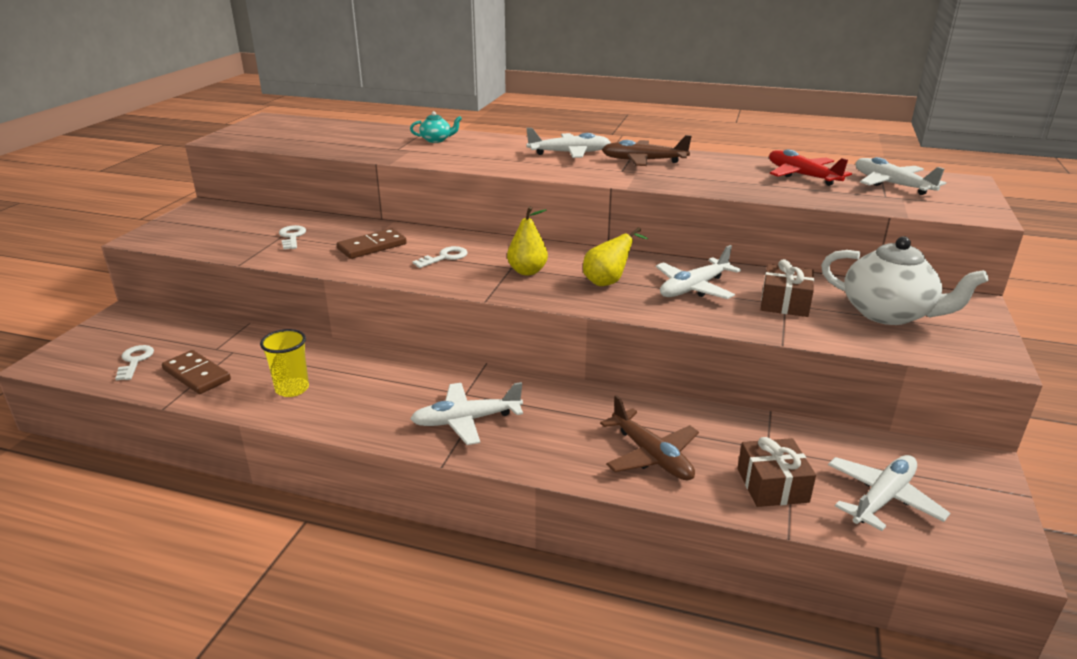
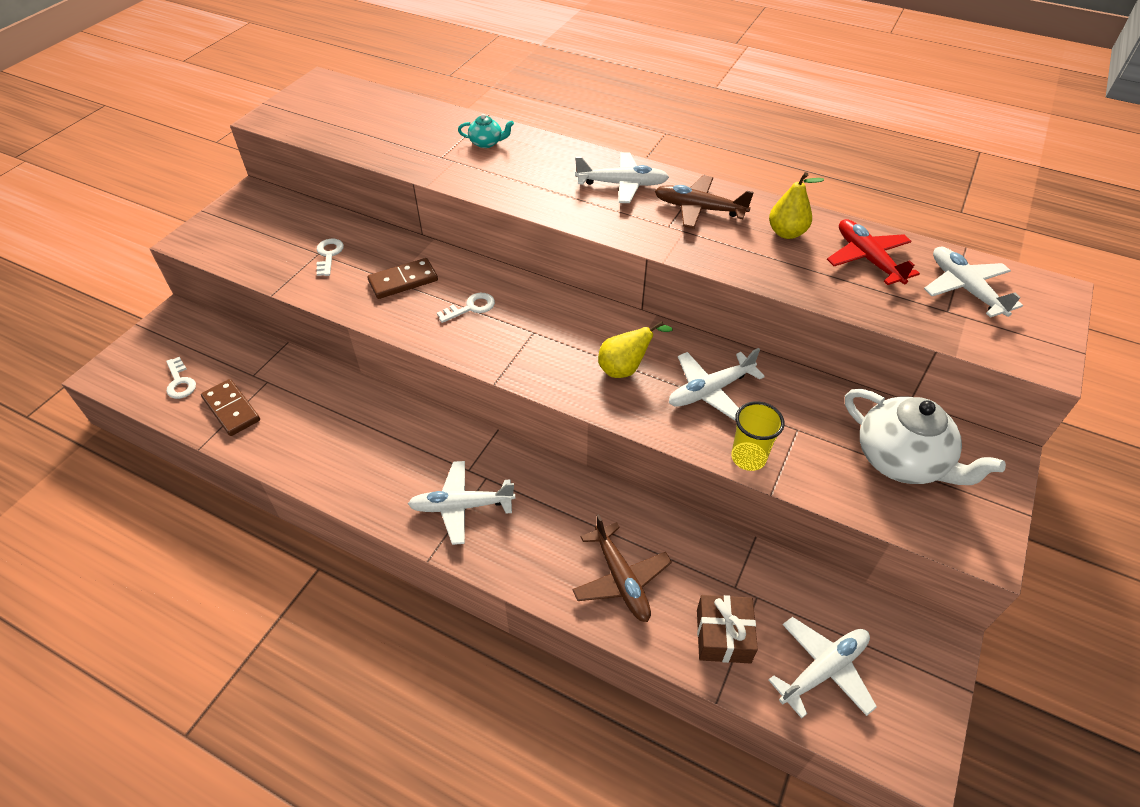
camera: 10 degrees right, 20 degrees up
(135, 361) = (180, 382): white key -> white key turned 150 degrees clockwise
(292, 389) = (313, 440): yellow cup -> yellow cup (748, 458)
(527, 271) = (548, 341): yellow pear -> yellow pear (786, 233)
(785, 303) = (797, 427): brown gift -> none

